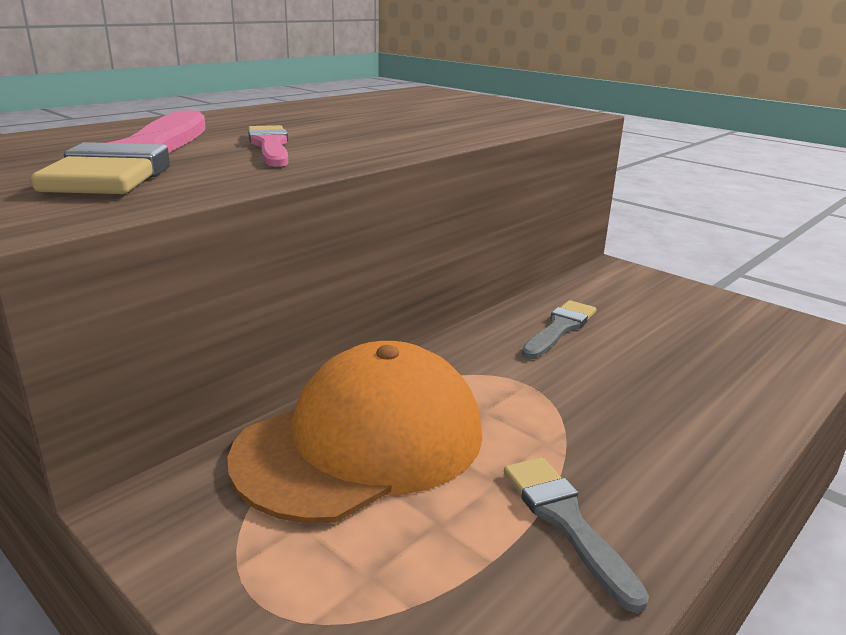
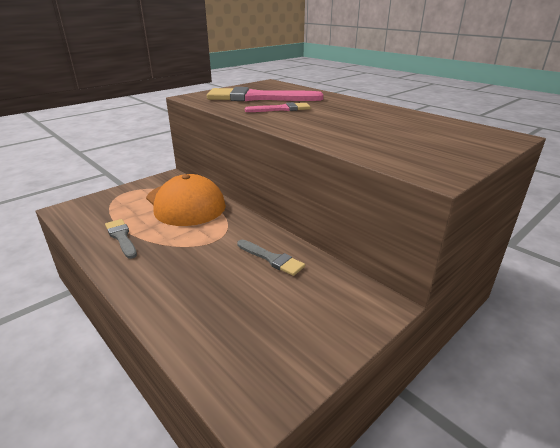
camera: 95 degrees right, 5 degrees up
(565, 521) = (121, 237): grey brush -> grey brush turned 105 degrees counterclockwise

